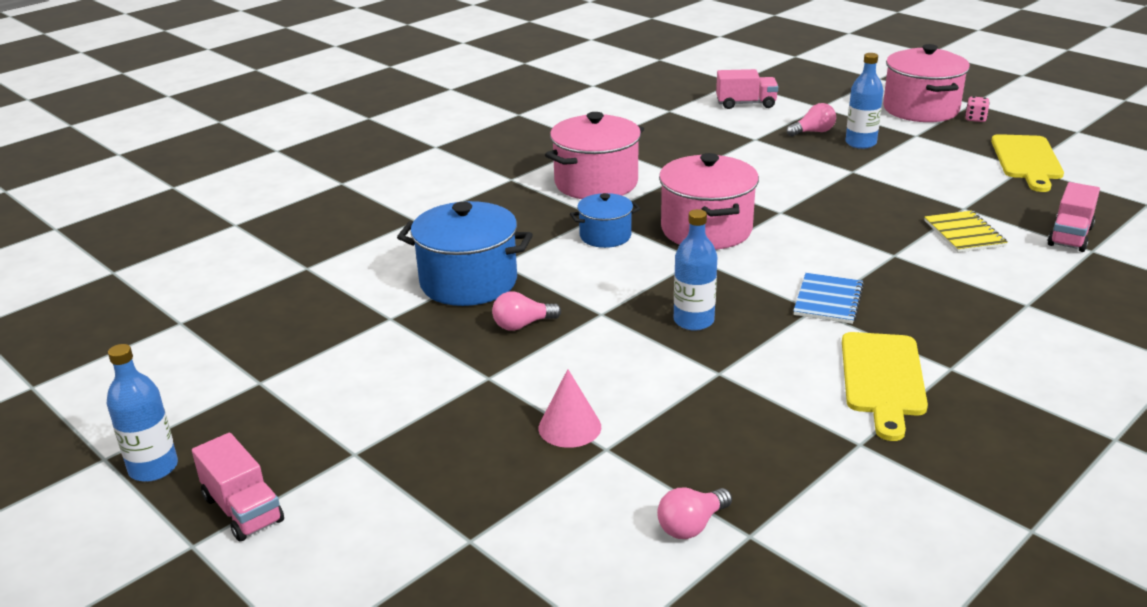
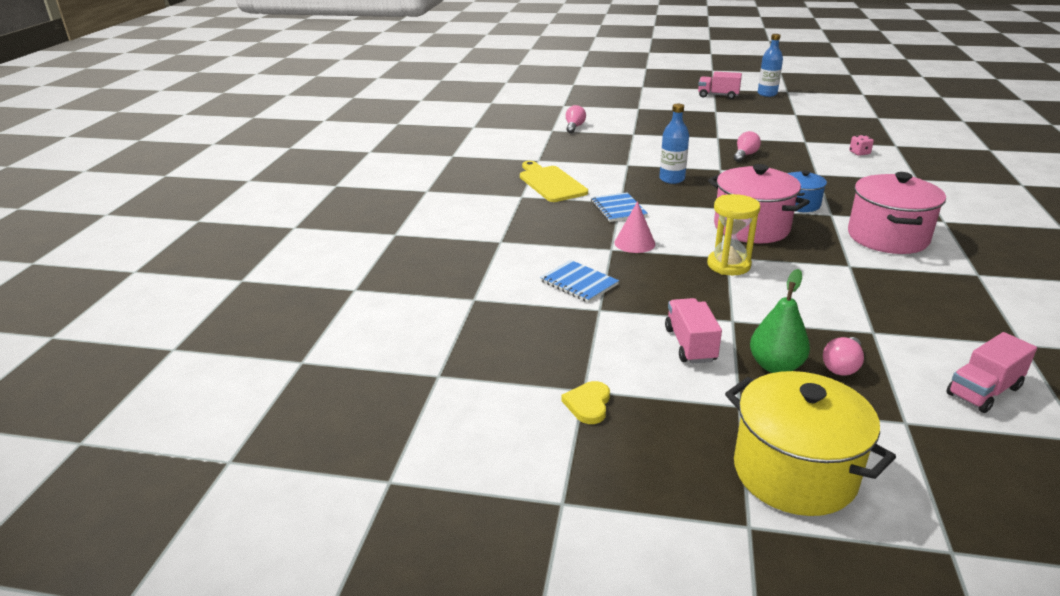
camera: 145 degrees right, 0 degrees up
(468, 282) = (810, 162): blue pot -> none
(569, 427) = (657, 135): pink cone -> pink cone (634, 243)
(790, 206) = (728, 265): none -> yellow hourglass
(860, 143) = (775, 366): blue bottle -> green pear
(920, 109) = (794, 472): pink pot -> yellow pot
(964, 233) = (579, 283): yellow notebook -> blue notebook
(975, 119) = (709, 478): pink dice -> pink dice (859, 153)
(1027, 160) = (588, 404): yellow cutting board -> yellow heart
(1070, 236) = (497, 308): pink truck -> pink truck (690, 345)

